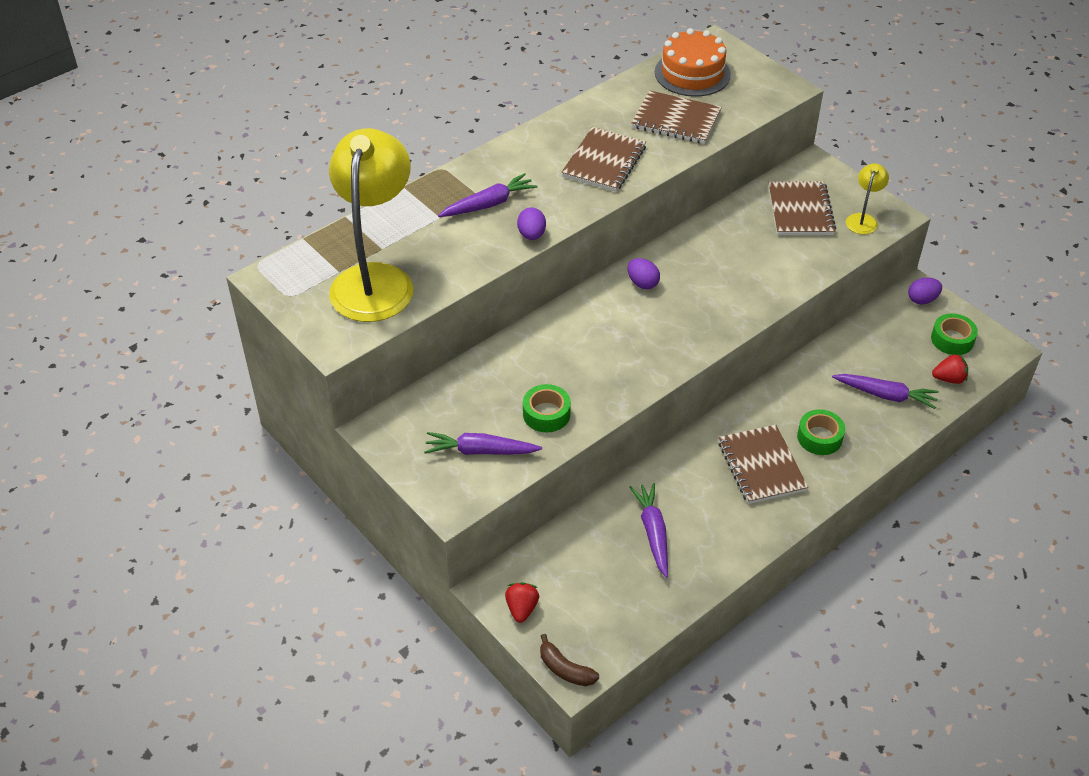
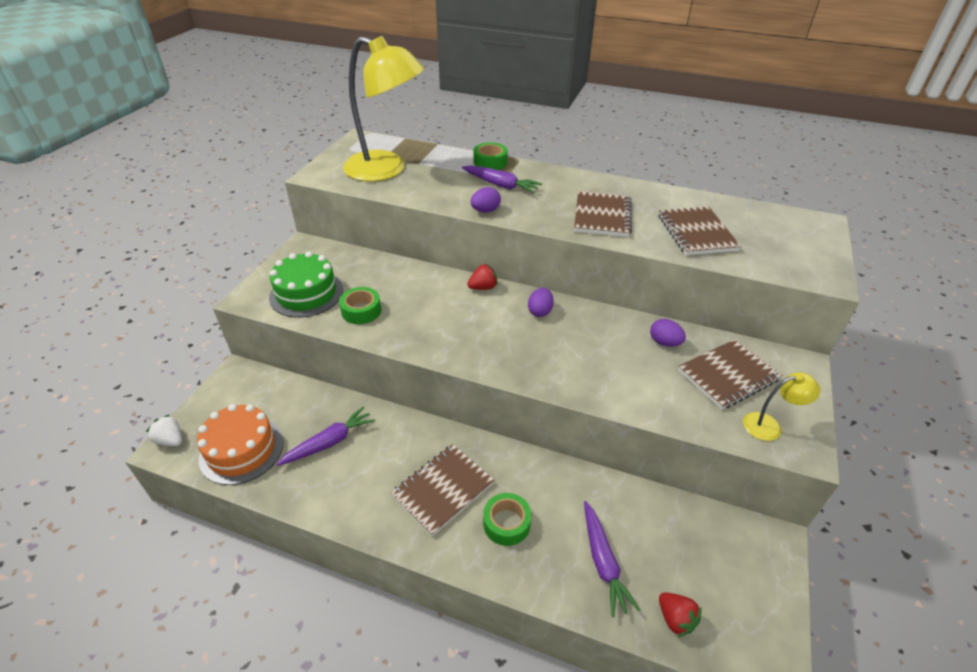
camera: 60 degrees right, 5 degrees down
(375, 279) = (386, 170): yellow lamp -> yellow lamp turned 45 degrees clockwise
(480, 451) = (306, 293): purple carrot -> green cake
(522, 608) = (223, 395): red strawberry -> red strawberry (483, 287)
(565, 669) = (171, 440): brown banana -> white strawberry
(604, 162) = (602, 216): brown notebook -> brown notebook turned 75 degrees counterclockwise
(692, 73) = (765, 223): orange cake -> orange cake (241, 450)
(922, 300) = (766, 548): purple egg -> purple egg (664, 342)
(952, 339) = (736, 601): green tape -> green tape (490, 162)

